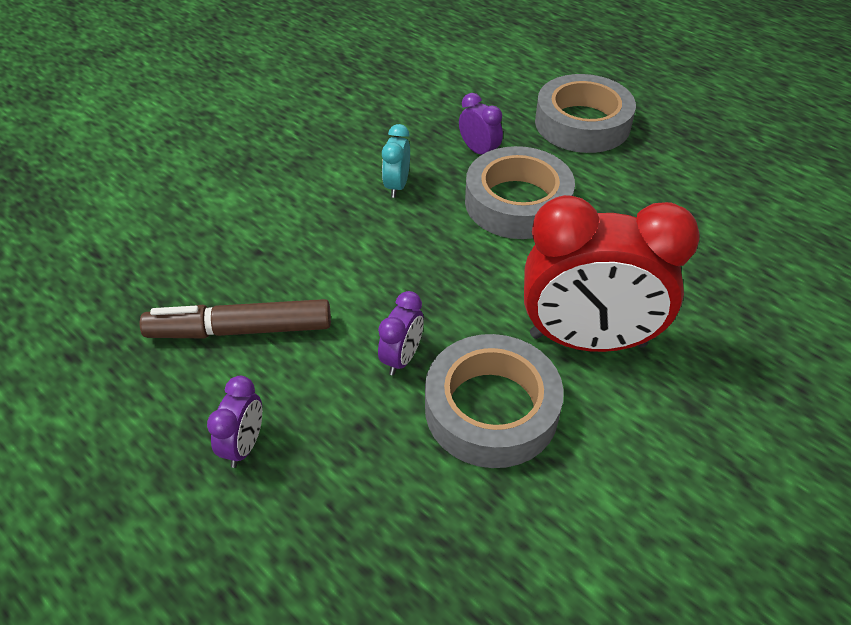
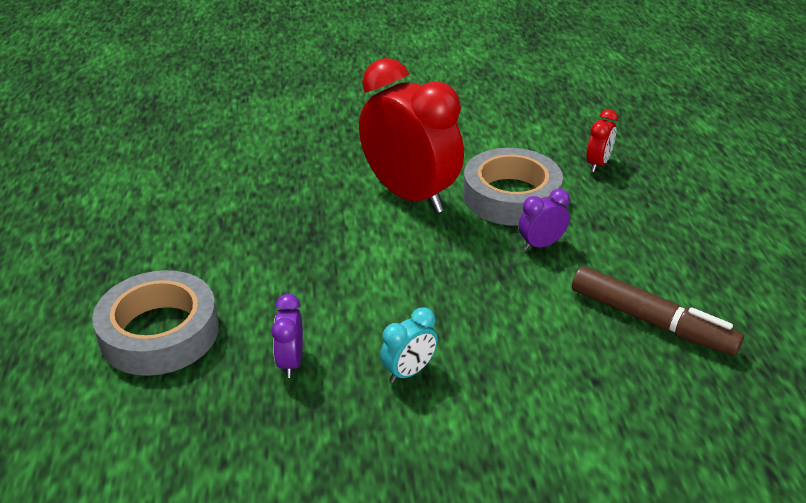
camera: 140 degrees left, 10 degrees down
(244, 445) = (686, 252): purple clock -> none
(443, 549) = (597, 164): none -> red clock
(517, 202) = (328, 296): grey tape -> none

